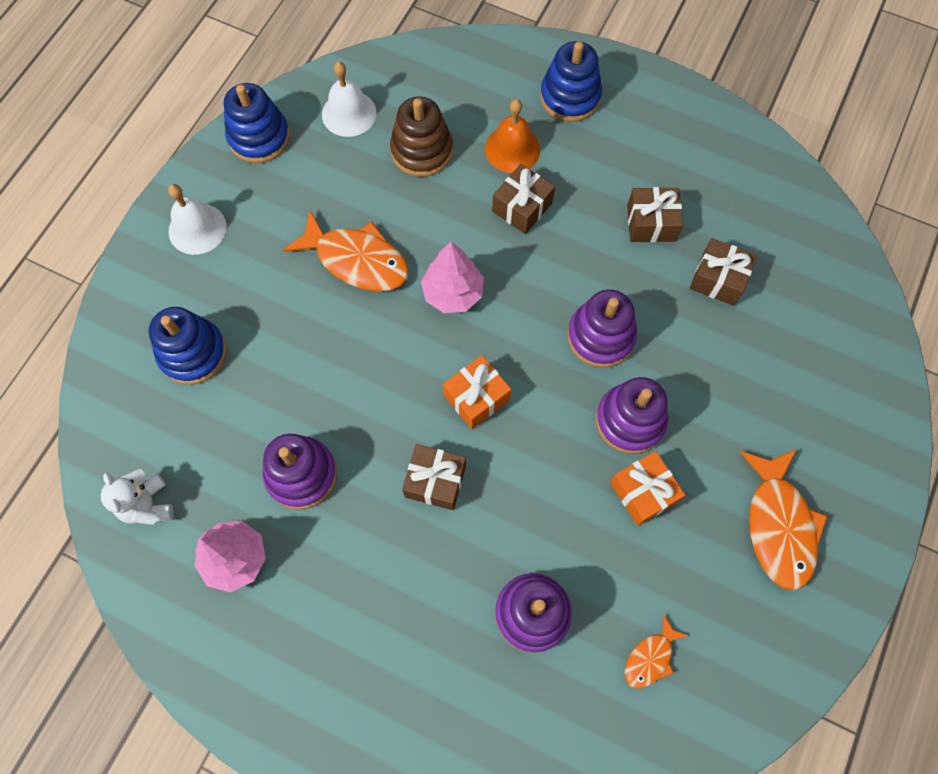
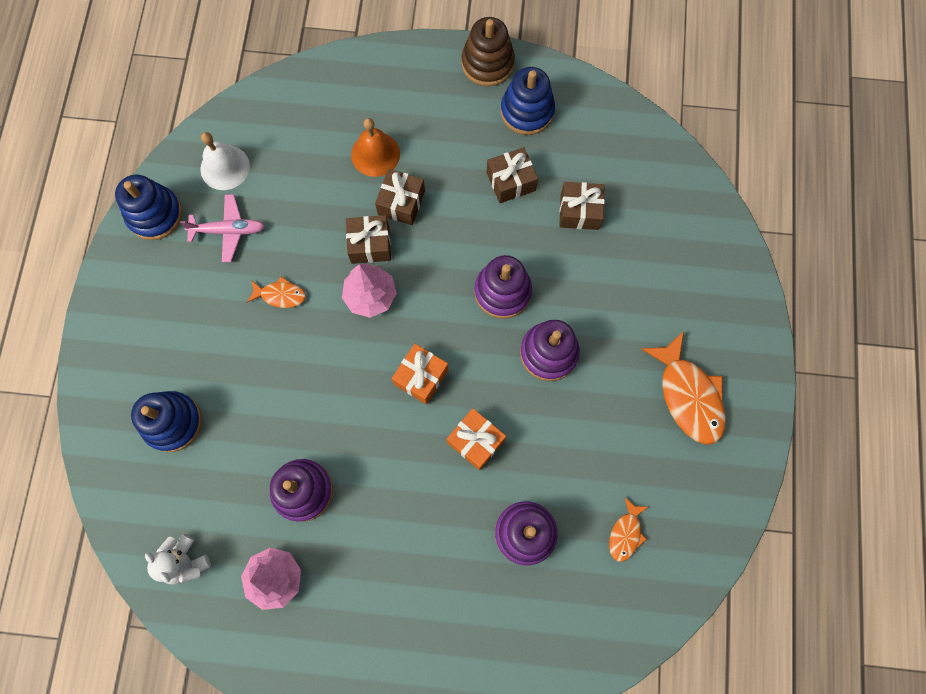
camera: 20 degrees left, 5 degrees up
(197, 228) = (133, 314): white bell -> none
(328, 177) = (228, 230): none -> pink plane
(357, 260) = (280, 295): orange fish -> orange fish, size x0.52
(421, 151) = (300, 180): brown stacking toy -> brown stacking toy (487, 63)
(435, 481) = (412, 457): brown gift -> brown gift (370, 245)
(570, 97) = (407, 92): blue stacking toy -> blue stacking toy (527, 111)
(643, 492) = (578, 407): orange gift -> orange gift (475, 441)

